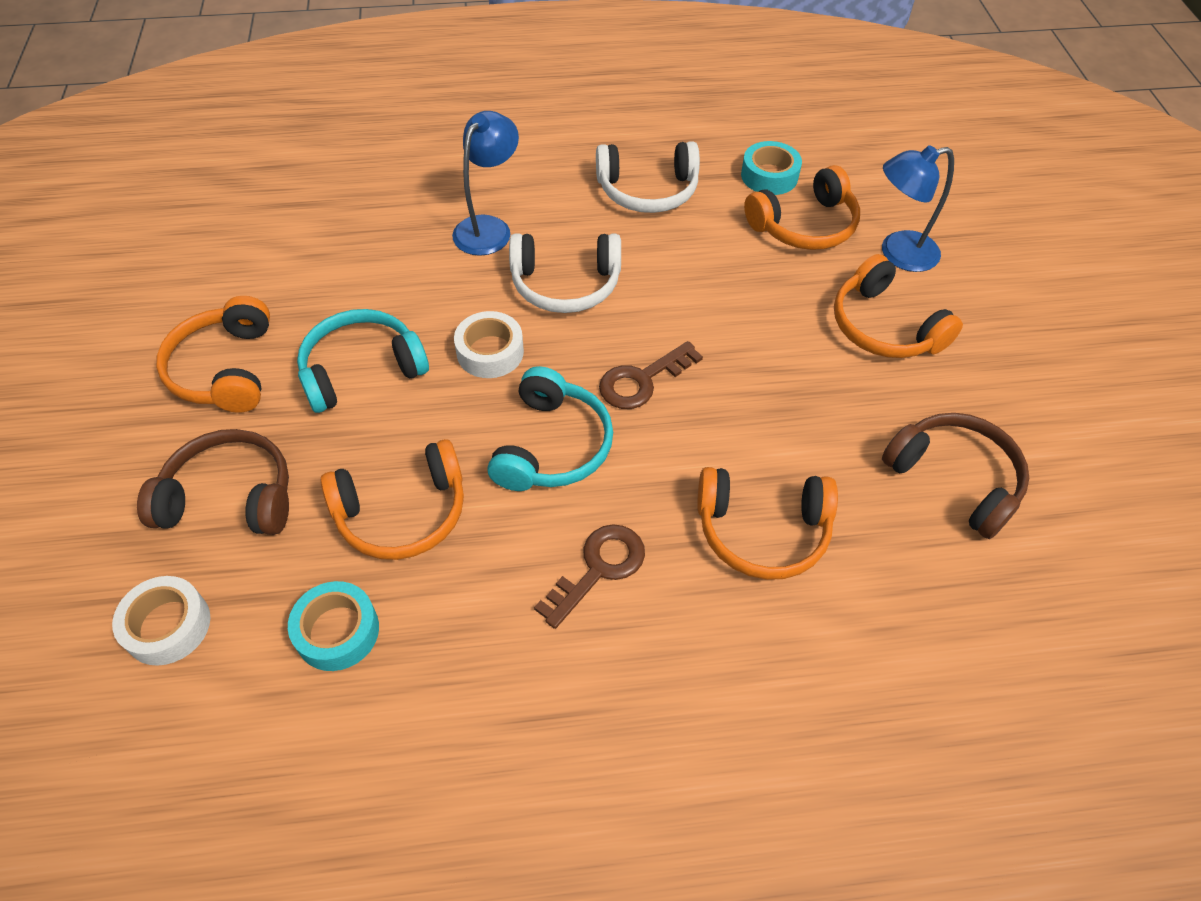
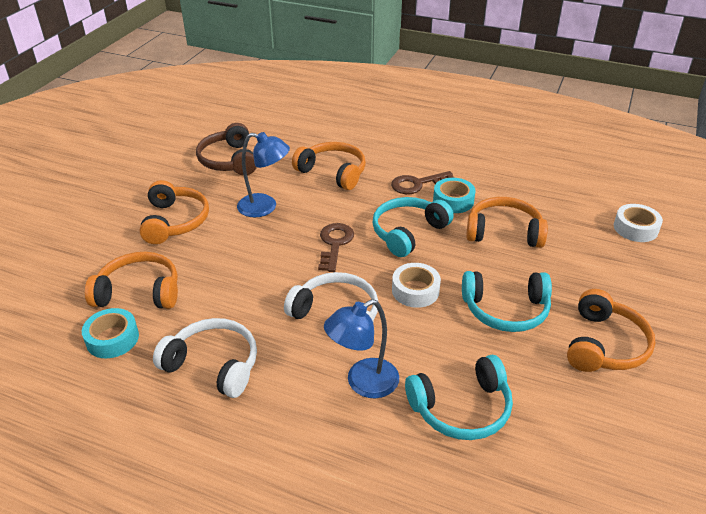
camera: 150 degrees left, 15 degrees down
(230, 497) = (602, 269): brown headphones -> none
(337, 631) = (549, 202): turquoise tape -> turquoise tape (453, 201)
(377, 241) = (461, 408): none -> turquoise headphones
(642, 380) = (335, 244): brown key -> brown key turned 75 degrees counterclockwise
(898, 254) = (110, 253): blue lamp -> blue lamp (265, 207)

